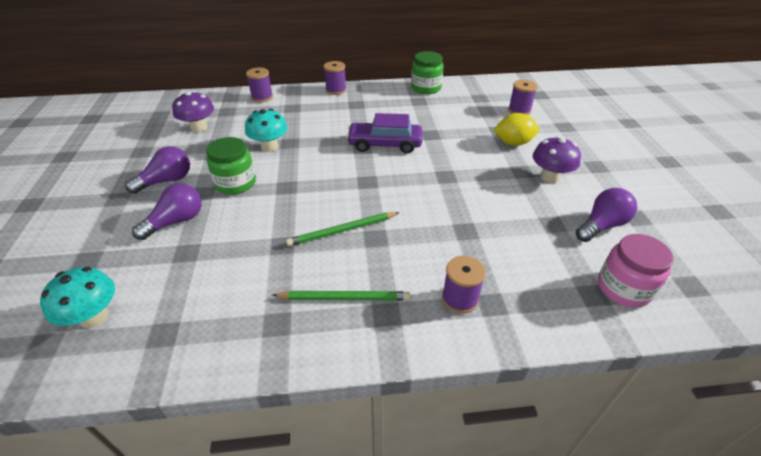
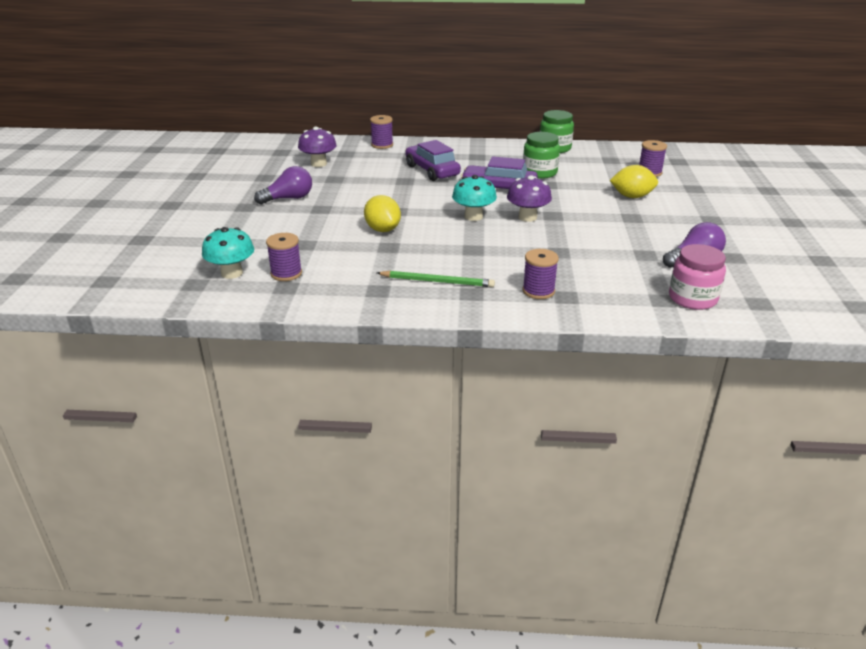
camera: 10 degrees right, 10 degrees down
(176, 221) = (297, 225): purple light bulb -> none
(236, 183) = (351, 205): green jar -> green jar (539, 172)
(269, 146) = (385, 182): turquoise mushroom -> turquoise mushroom (473, 216)
(273, 218) = (382, 229): none -> yellow lemon
(315, 126) = (432, 171): none -> purple car
(336, 90) = (458, 144): purple spool -> purple spool (286, 273)
(342, 231) = (444, 242): green pencil -> none
(550, 177) = (658, 223): purple mushroom -> purple mushroom (527, 217)

